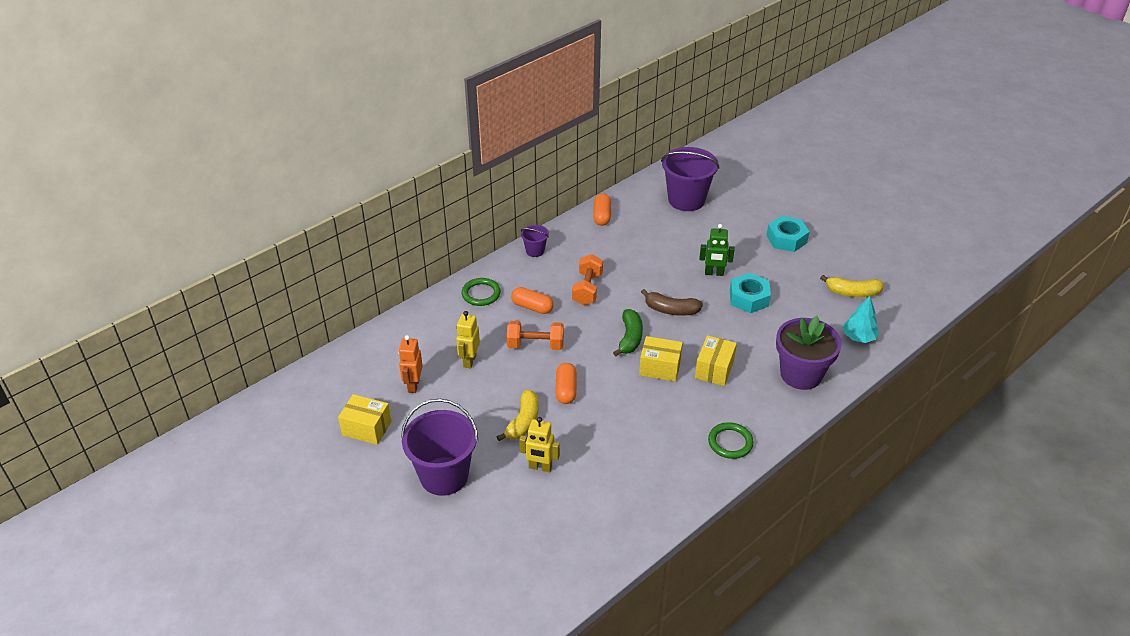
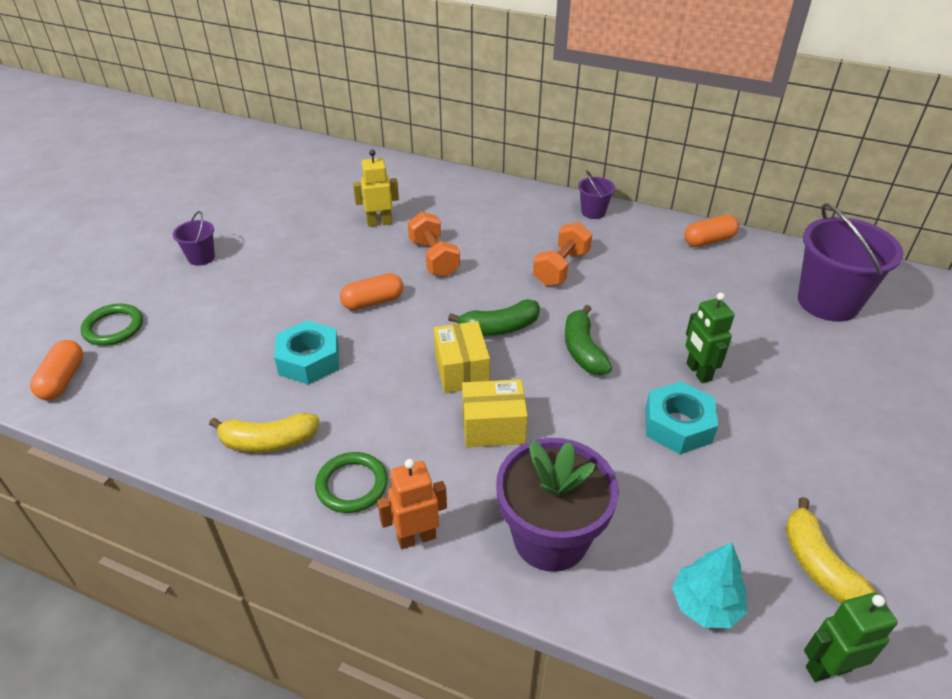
camera: 65 degrees right, 0 degrees up
(367, 428) = (250, 194): yellow box -> none
(413, 385) = (323, 201): orange robot -> orange robot (416, 537)
(444, 476) = (201, 257): purple bucket -> purple bucket, size x0.48
(481, 294) = (489, 199): green ring -> green ring (113, 327)
(523, 422) = (304, 285): yellow banana -> yellow banana (268, 441)
(532, 307) = (496, 238): orange capsule -> orange capsule (63, 380)
(540, 467) = (237, 319): yellow robot -> none
(587, 289) = (561, 268): orange dumbbell -> orange dumbbell turned 45 degrees counterclockwise
(671, 310) = (583, 350): brown banana -> green banana
(786, 239) = (864, 435): turquoise nut -> turquoise nut (309, 360)
(901, 315) = (827, 668): none -> green robot

